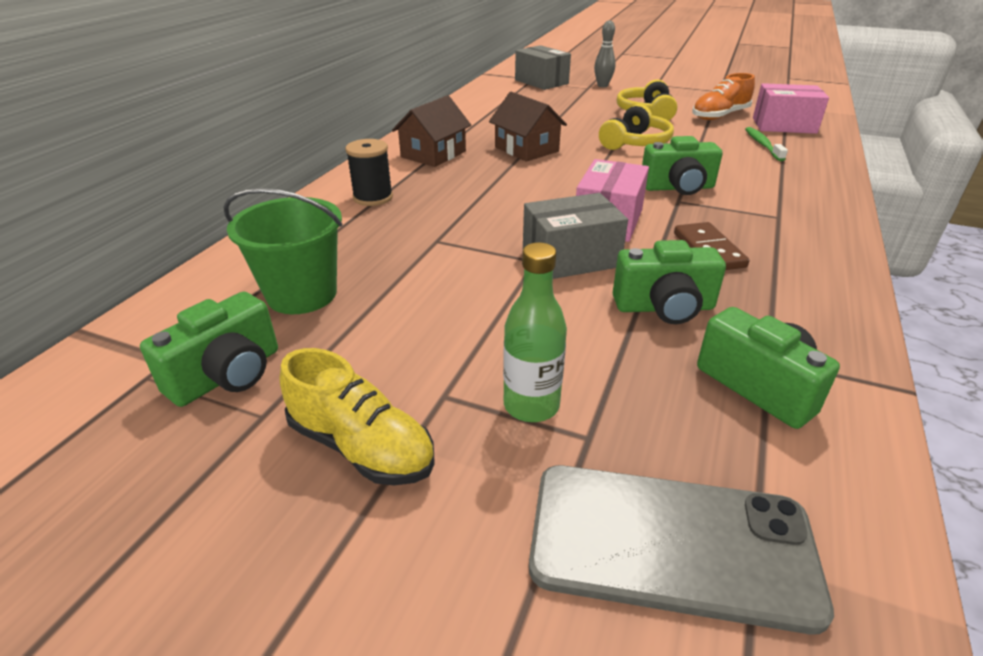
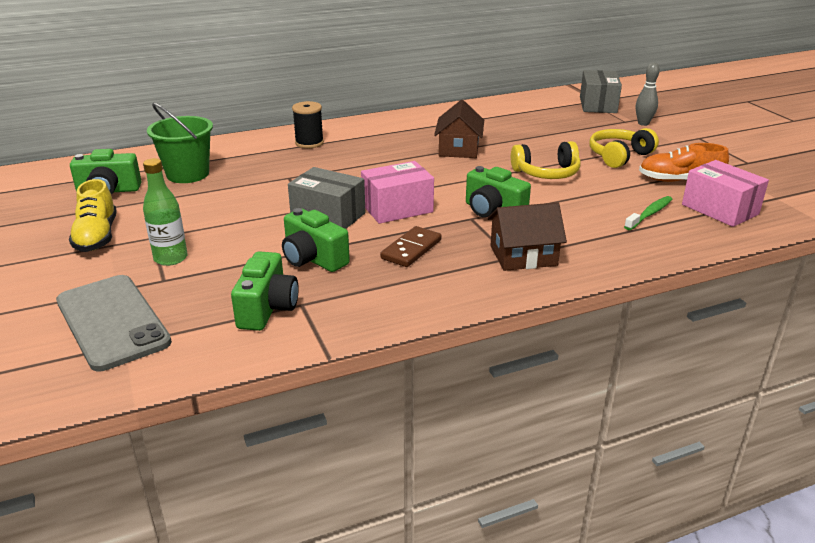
camera: 45 degrees right, 5 degrees down
(433, 154) = (395, 131): brown house -> brown house (523, 256)

